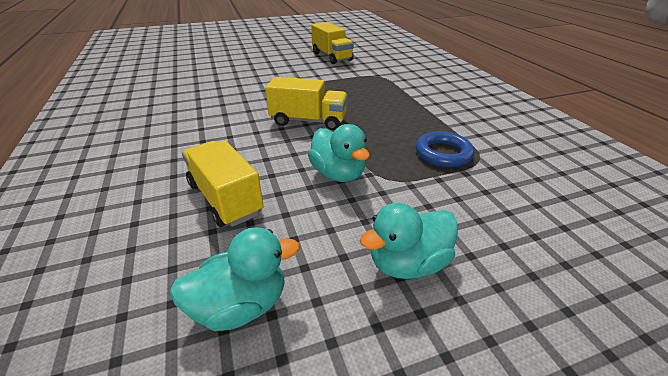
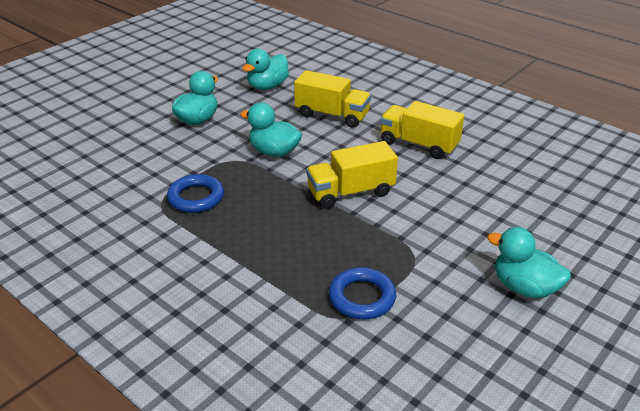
camera: 150 degrees right, 0 degrees up
(279, 65) = (524, 287): none -> turquoise duck
(332, 56) = (481, 358): yellow truck -> yellow truck (418, 144)
(362, 79) = (362, 297): none -> blue ring

